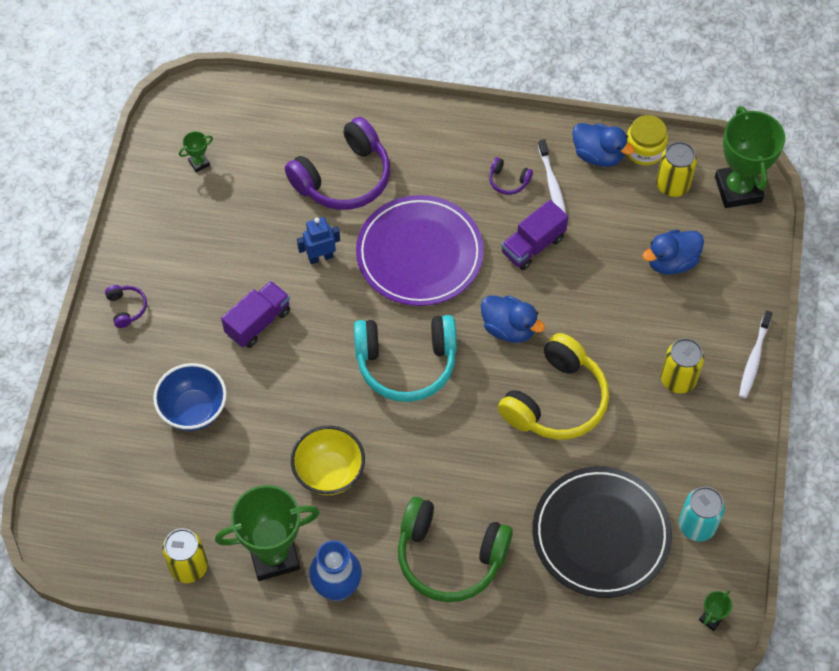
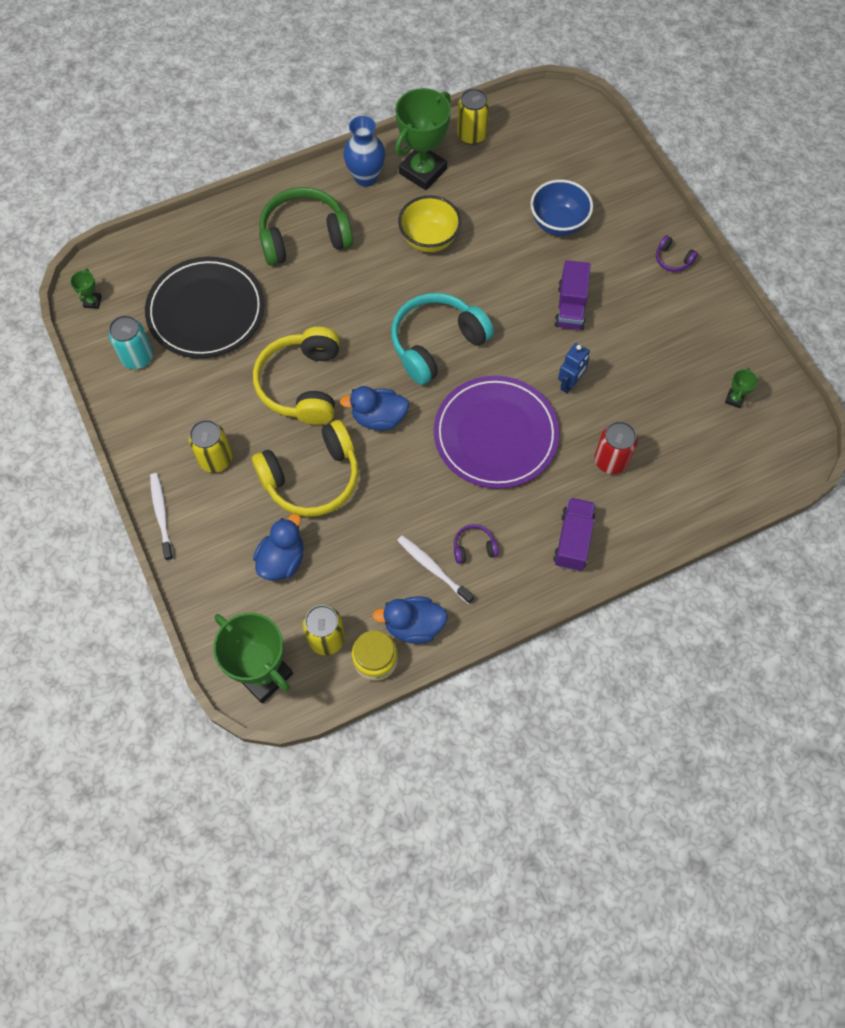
camera: 145 degrees right, 5 degrees up
(344, 178) = (611, 460): purple headphones -> red can
(533, 245) = (409, 500): purple truck -> purple truck (573, 540)
(603, 312) = (312, 478): none -> yellow headphones

